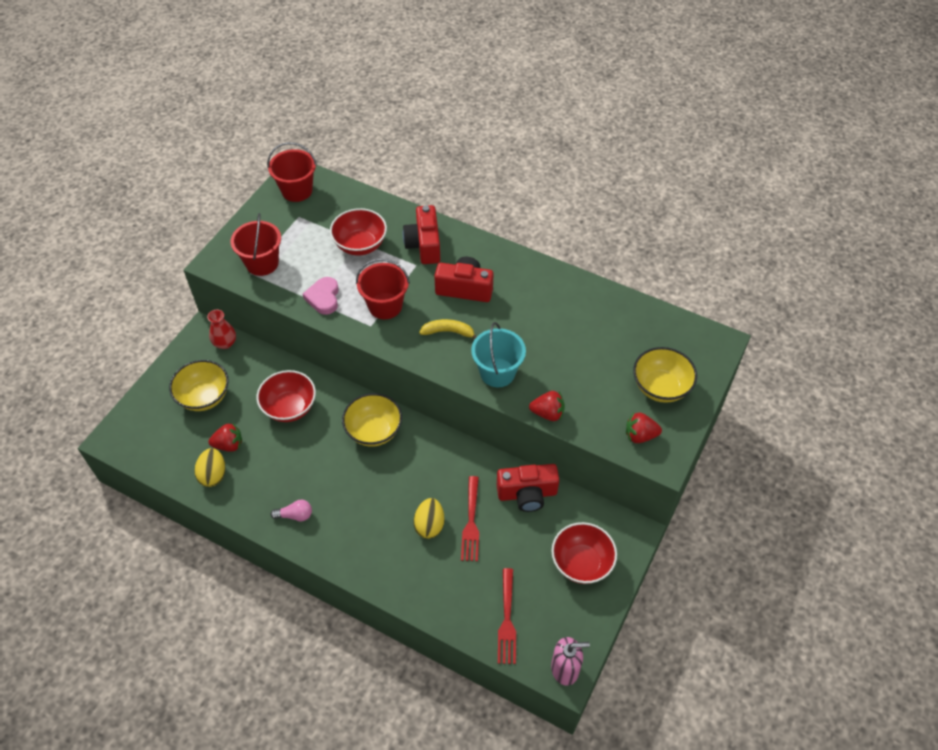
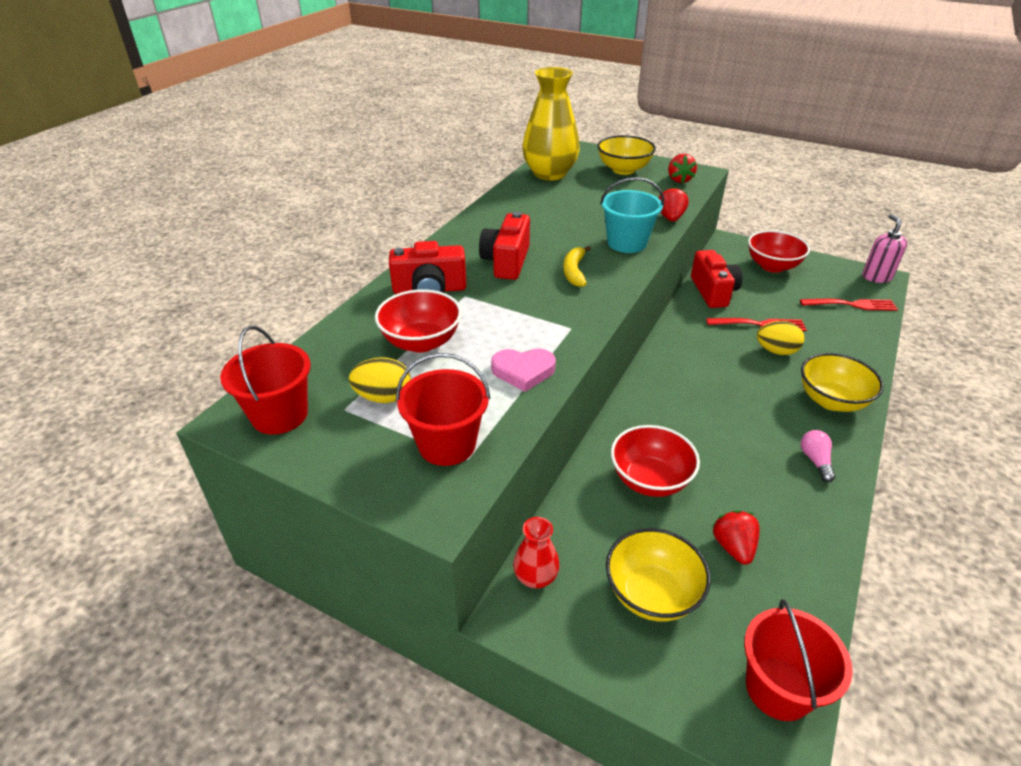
camera: 90 degrees left, 15 degrees down
(213, 475) = (792, 561): yellow egg -> yellow egg (383, 397)
(374, 431) = (668, 396): yellow bowl -> yellow bowl (831, 401)
(385, 306) = (536, 317): red bucket -> red bucket (778, 688)
(641, 322) = (549, 174): none -> yellow vase

